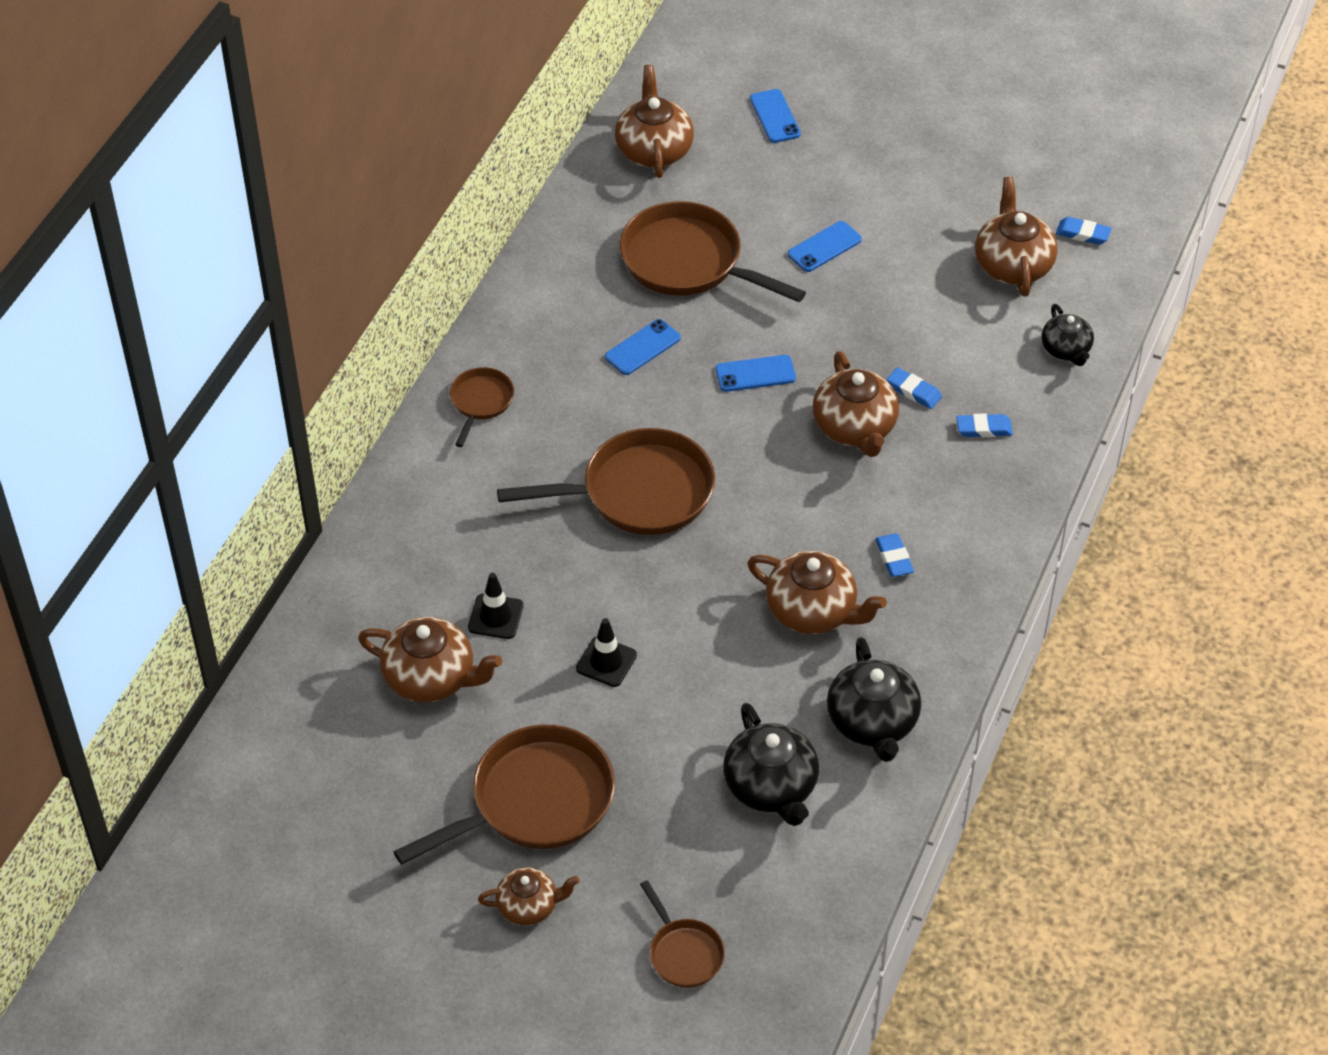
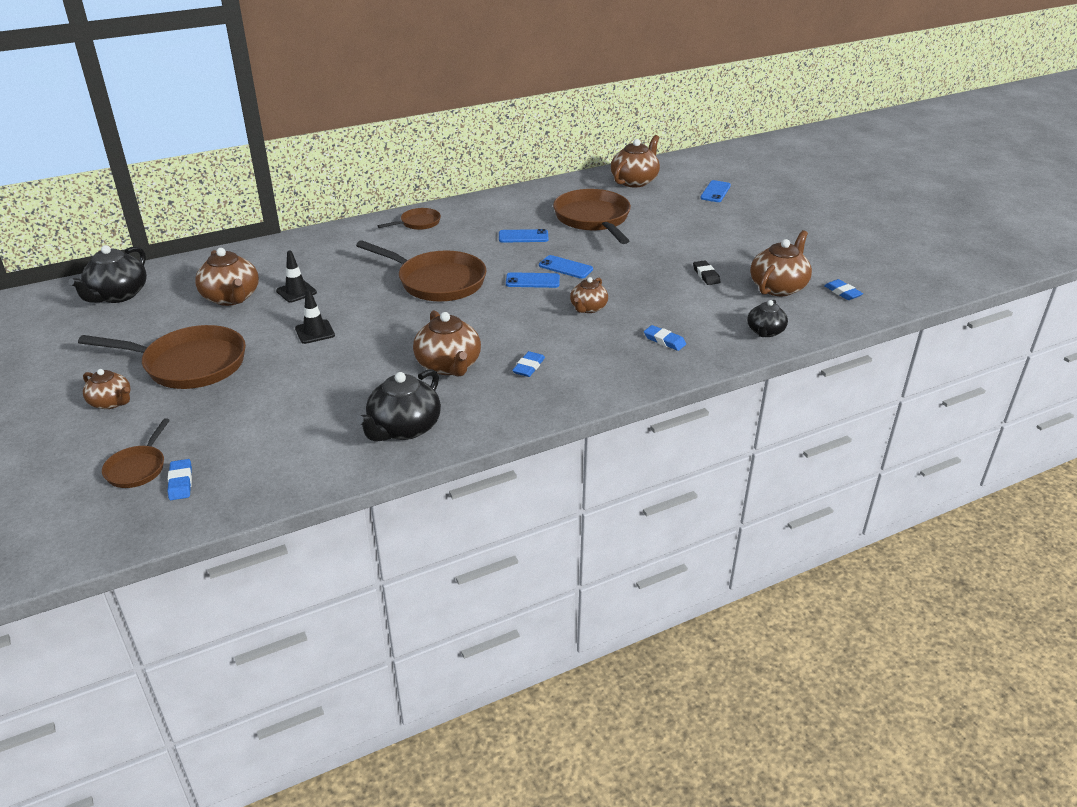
camera: 40 degrees right, 15 degrees down
(771, 787) = (304, 424): black teapot -> black teapot (118, 295)
(824, 247) = (674, 240): blue phone -> blue phone (532, 281)
(855, 428) = (588, 308): brown teapot -> brown teapot, size x0.62
(913, 391) = (644, 309): blue eraser -> blue eraser (180, 482)
(920, 291) = (706, 275): none -> black eraser

